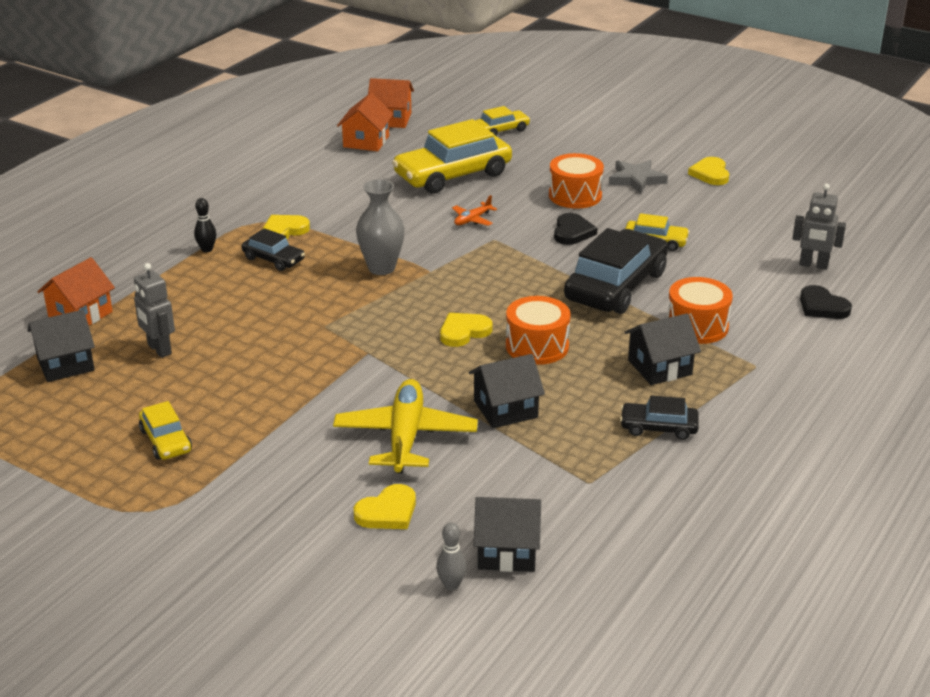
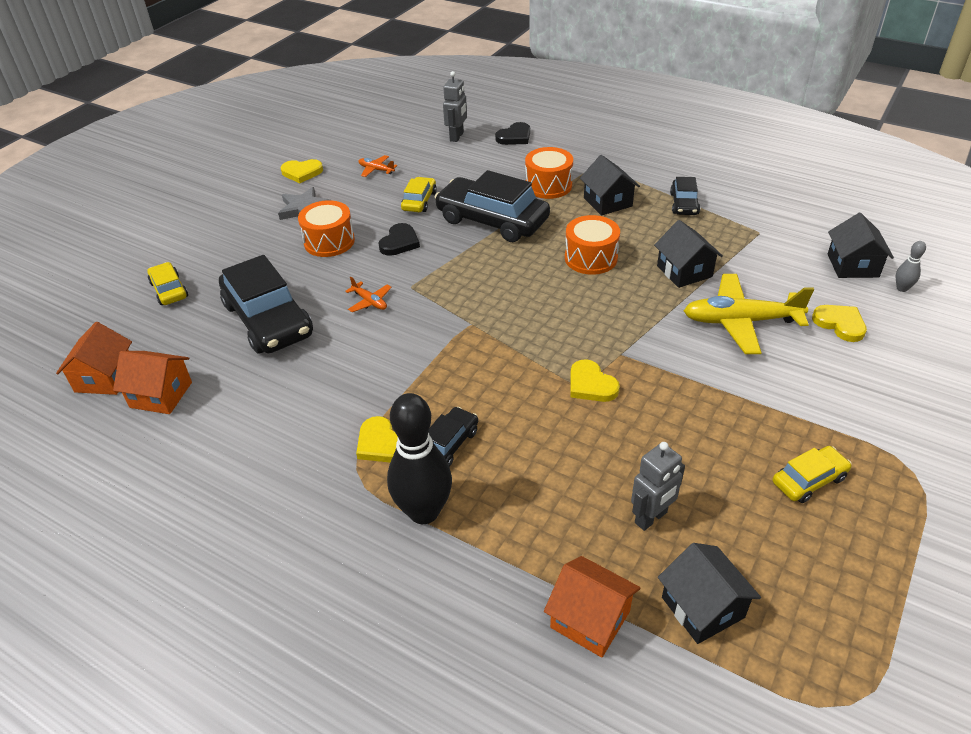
camera: 90 degrees left, 10 degrees up
(207, 249) = (424, 511): black bowling pin -> black bowling pin, size x2.26
(381, 268) = (466, 357): grey vase -> none
(452, 175) = (268, 320): yellow car -> black car
(464, 332) = (575, 298): yellow heart -> yellow heart (591, 385)
(572, 232) = (399, 242): black heart -> black heart turned 105 degrees clockwise
(722, 215) = (376, 170): none -> orange plane

